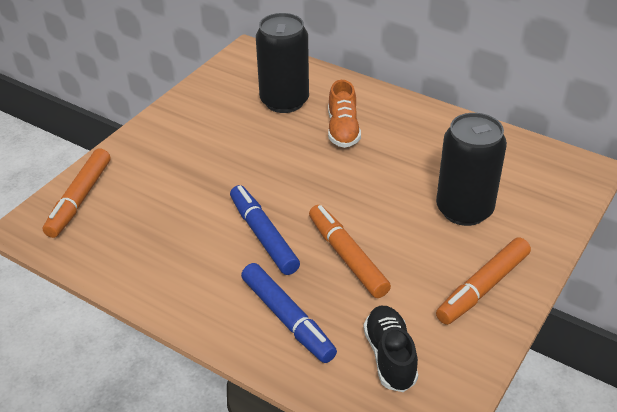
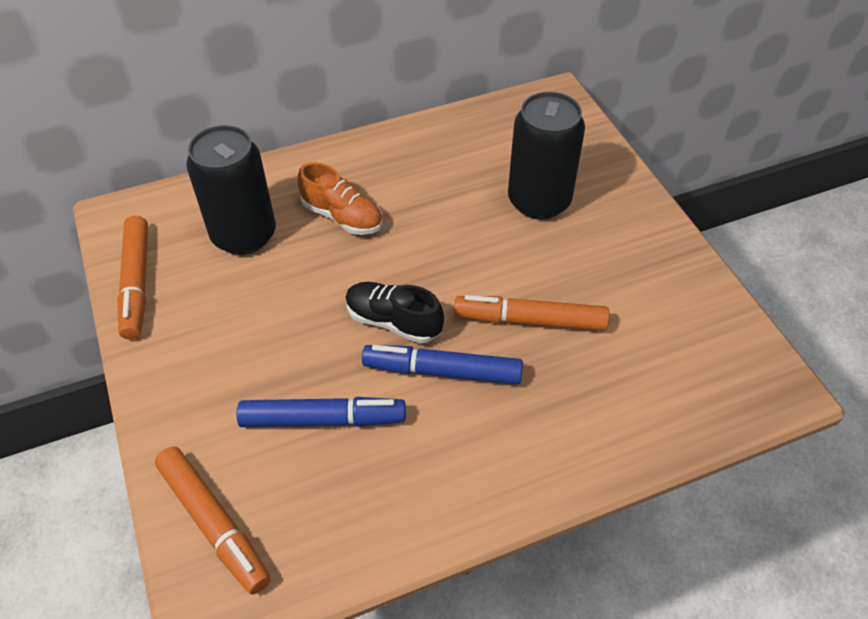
camera: 55 degrees left, 10 degrees up
(287, 319) = (577, 416): blue marker -> blue marker (323, 419)
(390, 356) = (680, 363): black shoe -> black shoe (393, 321)
(483, 287) = (644, 249): orange marker -> orange marker (136, 283)

